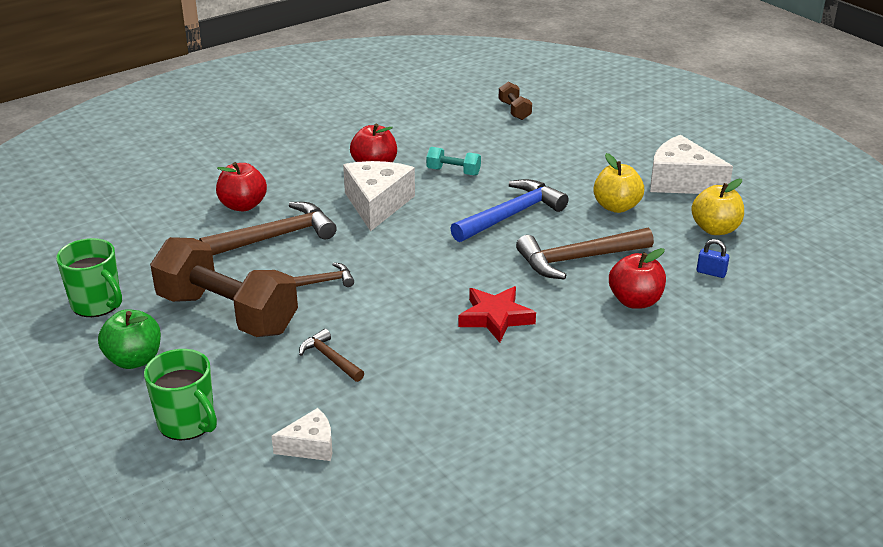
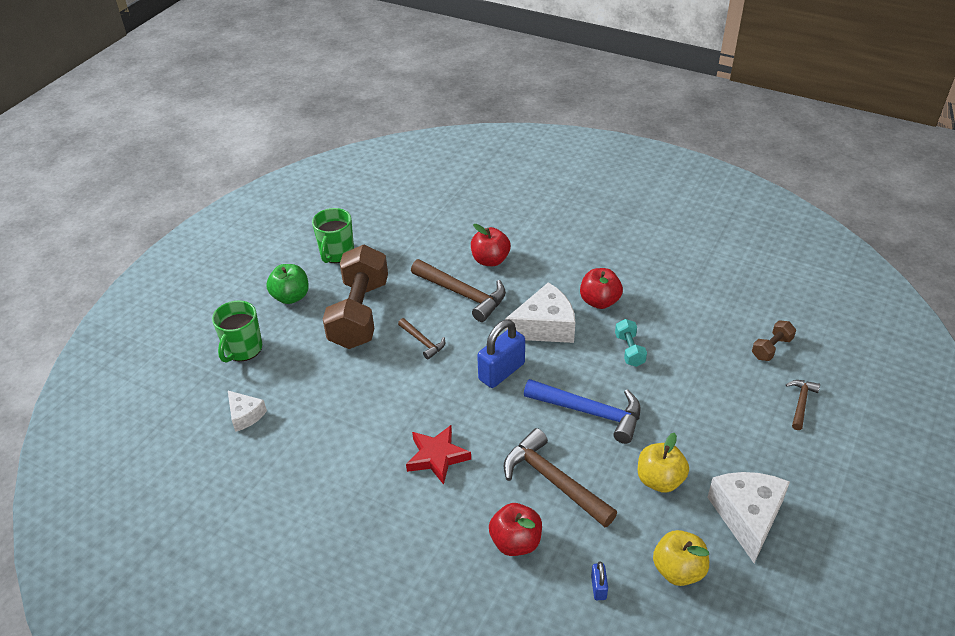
camera: 65 degrees right, 10 degrees up
(330, 358) = (338, 385): brown hammer -> brown hammer (801, 403)
(414, 246) = (501, 371): none -> blue padlock

